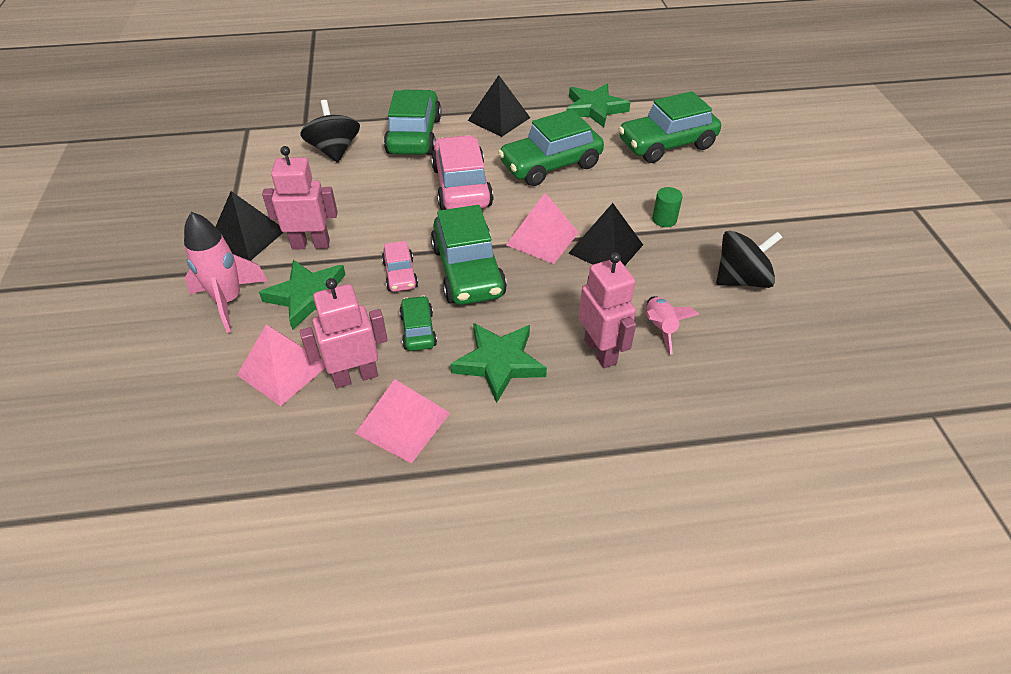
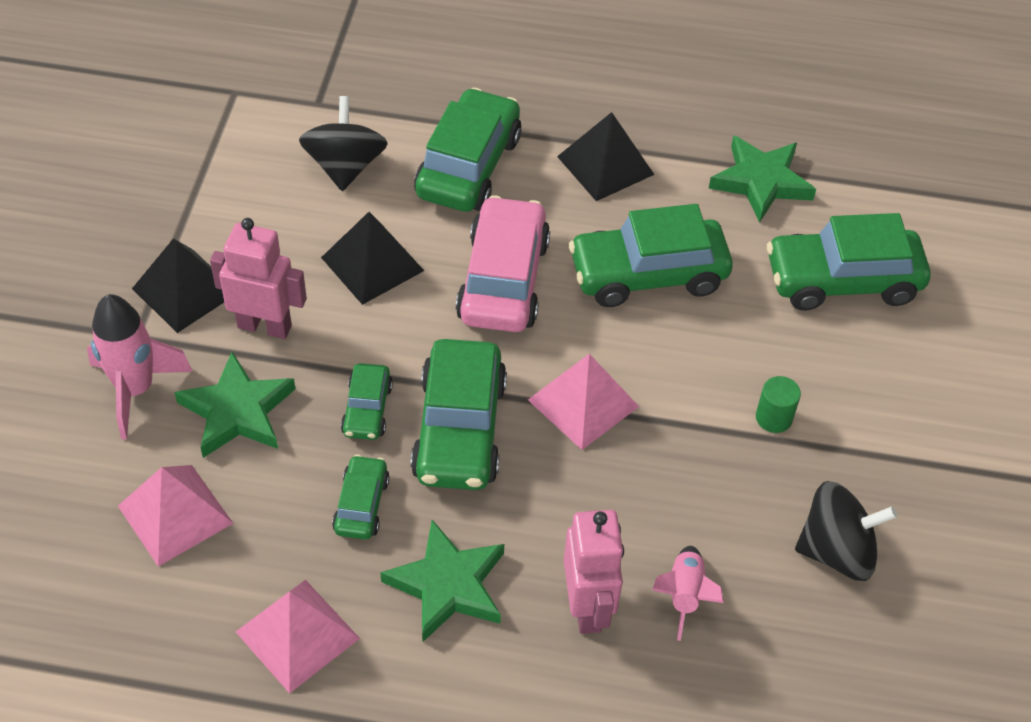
camera: 15 degrees right, 5 degrees up
(355, 376) = (260, 550): pink robot -> none
(400, 275) = (367, 410): pink car -> green car
(605, 249) = (665, 445): black pyramid -> black pyramid (372, 264)

